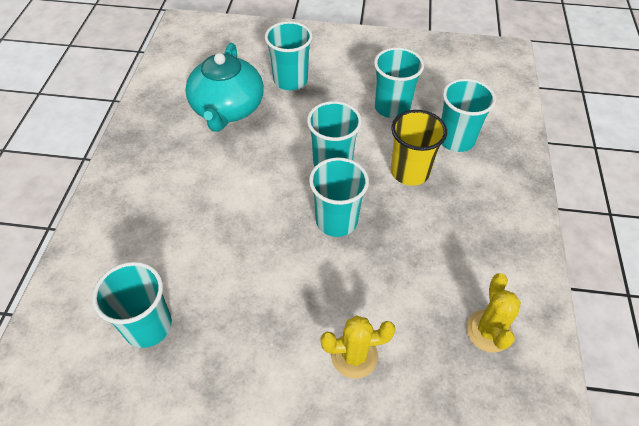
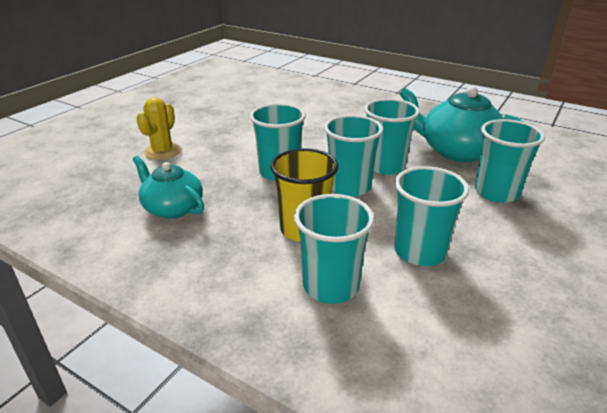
camera: 115 degrees right, 20 degrees down
(148, 326) = (260, 100): turquoise cup -> turquoise cup (385, 166)
(444, 274) = (172, 208): none -> turquoise teapot
(489, 331) = (101, 210): yellow cactus -> none

